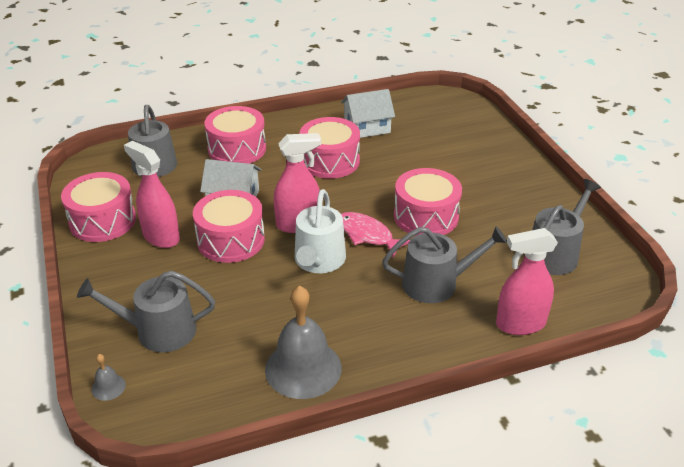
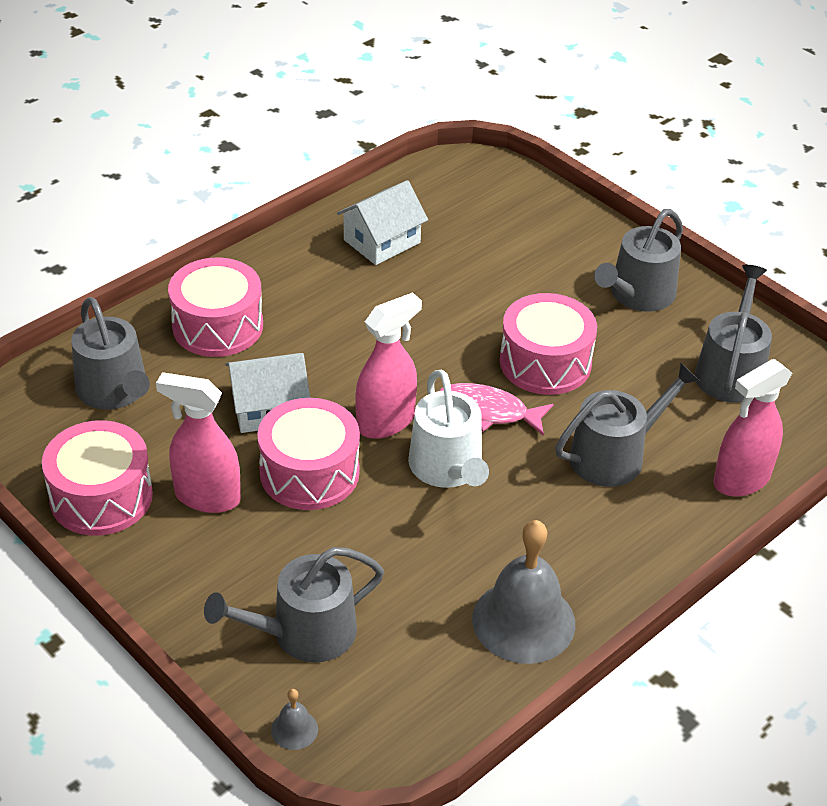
camera: 25 degrees left, 5 degrees up
(330, 161) = (365, 311): pink drum -> none
(516, 192) = (637, 295): none -> grey watering can

